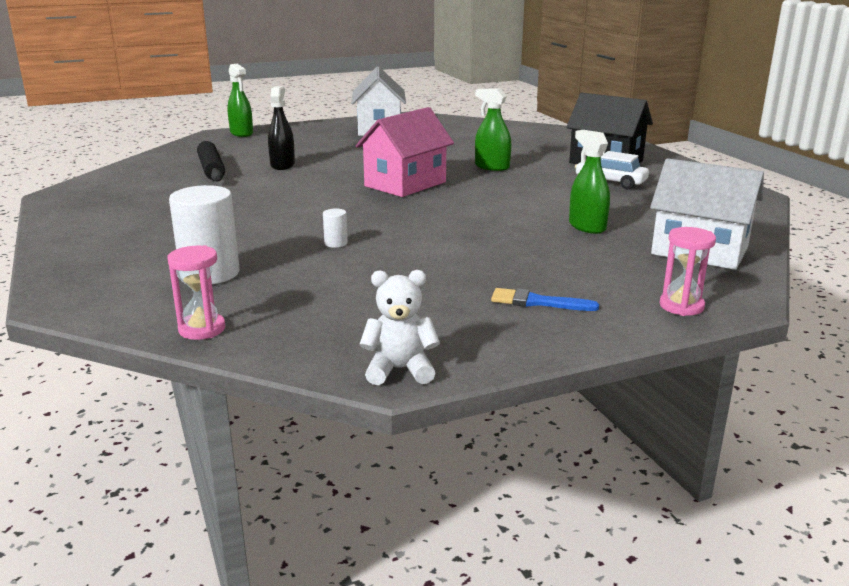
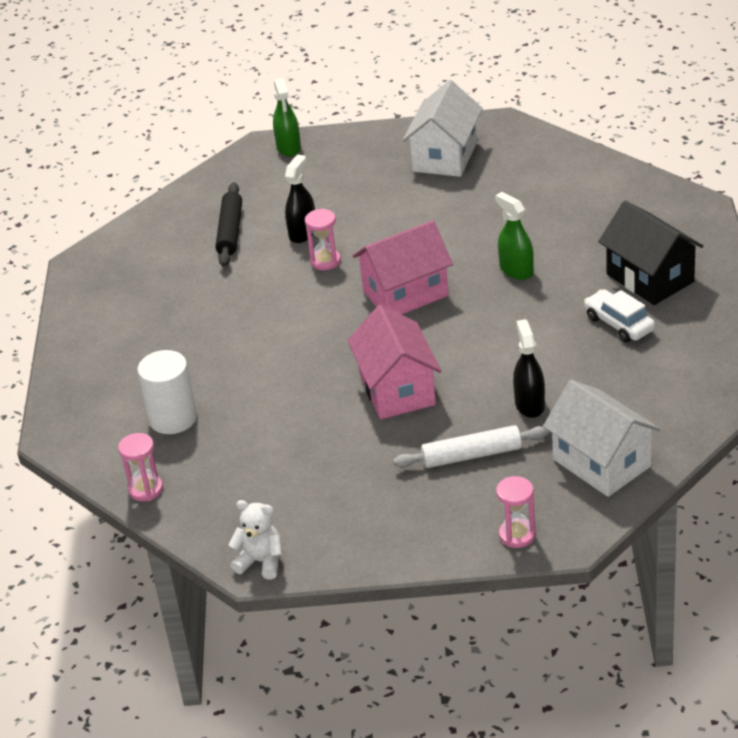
camera: 25 degrees right, 15 degrees up
(315, 175) = (325, 261): none -> pink hourglass
(336, 243) = (290, 391): white cylinder -> none
(449, 231) = (397, 390): none -> pink house
(537, 302) = (406, 507): blue brush -> none
(567, 260) = (471, 455): none -> white rolling pin
(587, 226) = (529, 404): green spray bottle -> black spray bottle

